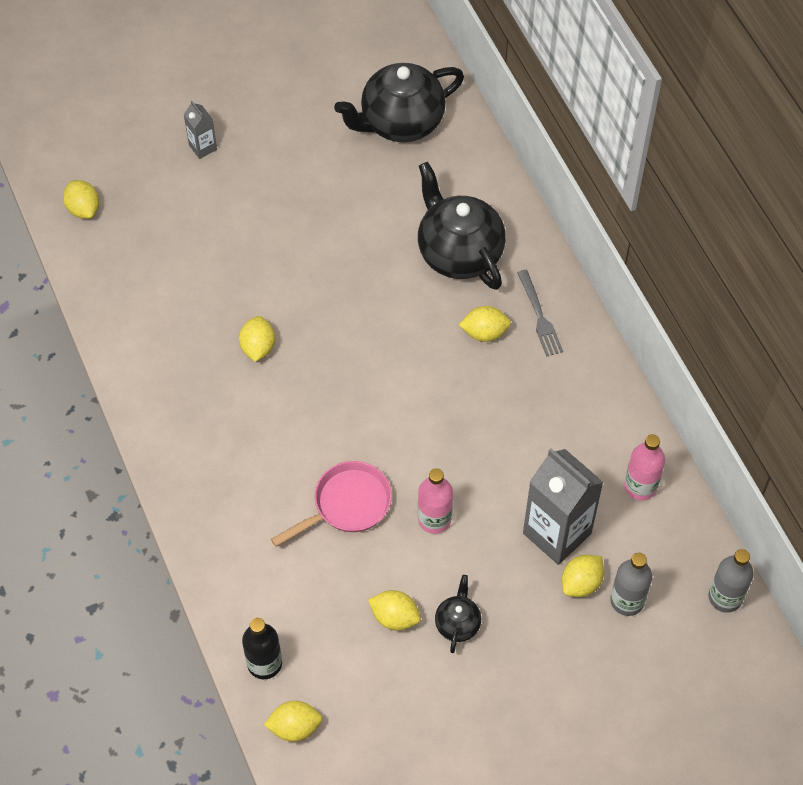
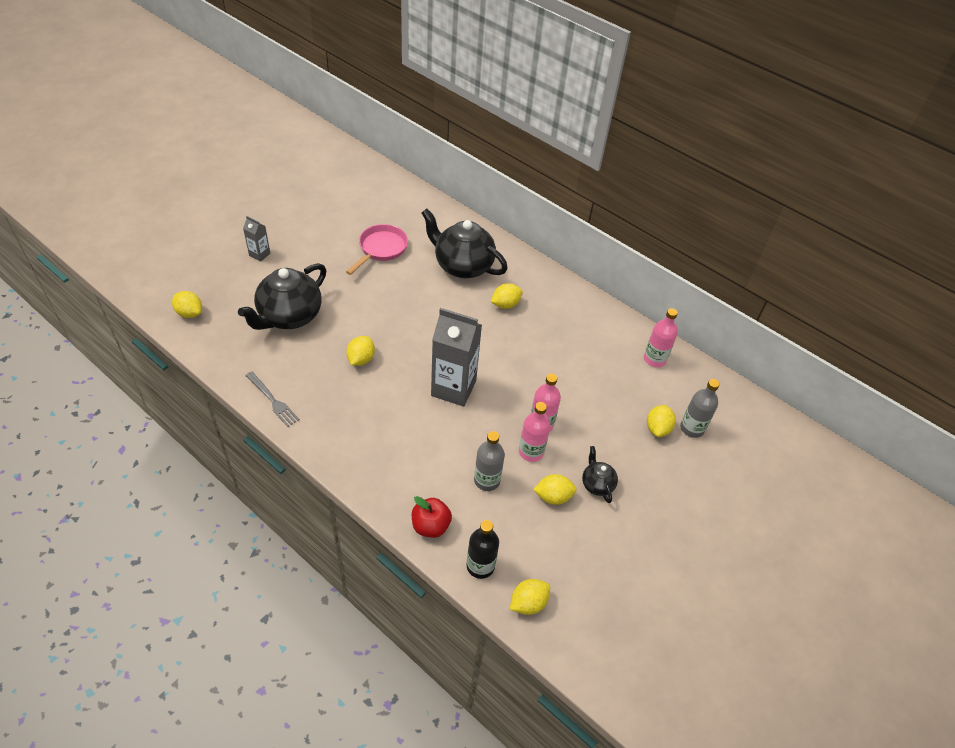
camera: 30 degrees left, 10 degrees down
(233, 594) = (430, 526): none -> red apple
(258, 347) = (361, 359): yellow lemon -> yellow lemon turned 45 degrees clockwise
(347, 505) = (478, 436): pink pan -> pink pan (381, 249)
(400, 122) = (384, 207): black teapot -> black teapot (289, 316)
(400, 550) = (531, 452): none -> pink bottle
(540, 317) = (534, 286): grey fork -> grey fork (273, 401)
(557, 533) = (623, 404): grey carton -> grey carton (453, 388)
(725, 597) = (746, 404): grey bottle -> grey bottle (487, 480)

